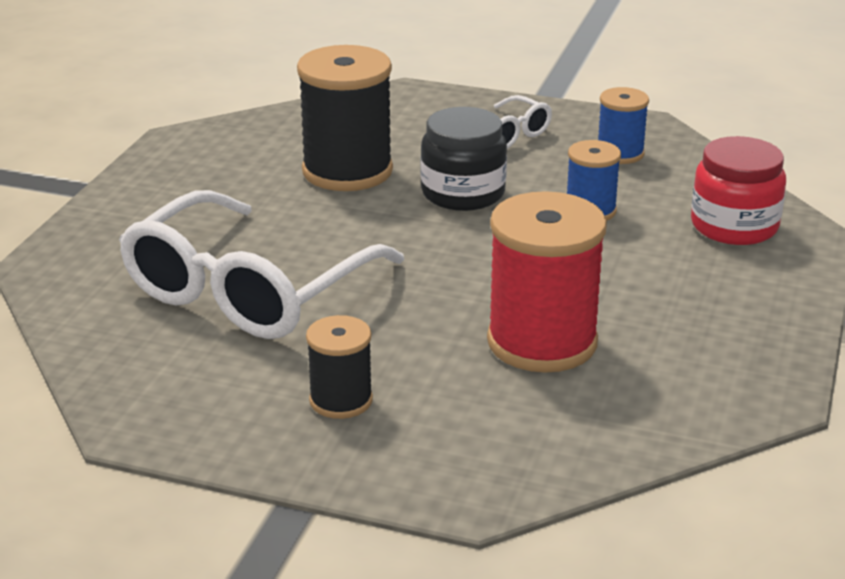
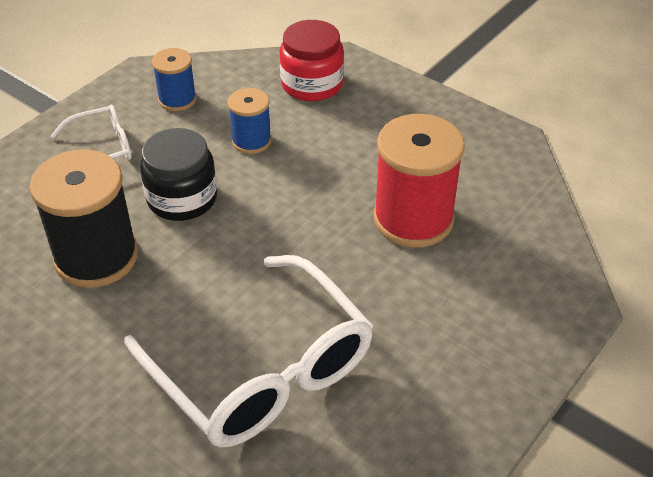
camera: 70 degrees left, 15 degrees up
(341, 400) = (445, 347): black spool -> none

